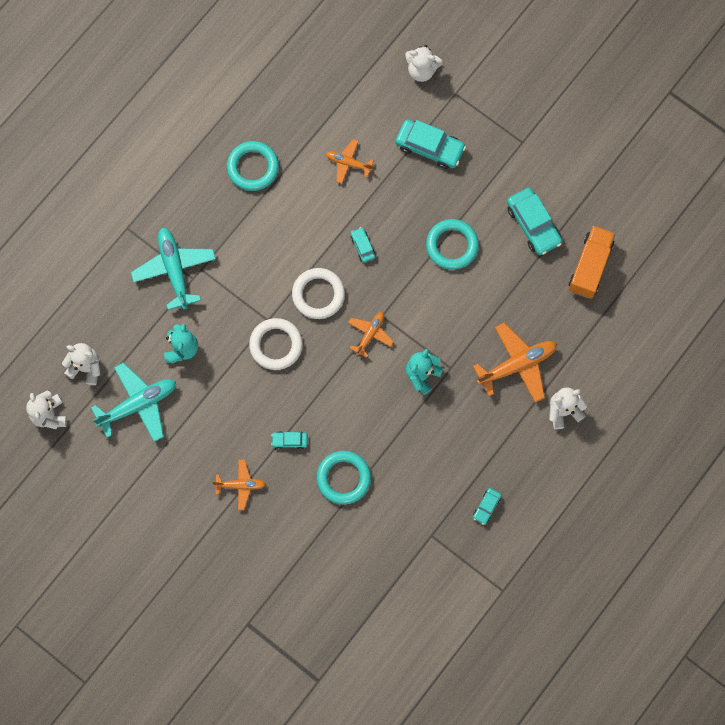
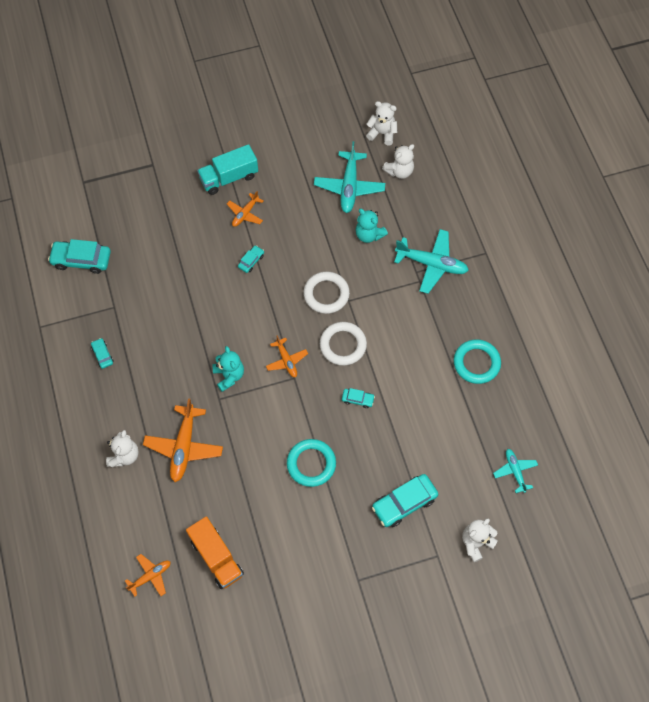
camera: 125 degrees right, 10 degrees down
(209, 533) = (229, 178): none -> turquoise truck
(335, 76) = (515, 471): none -> turquoise plane
(343, 478) = (198, 278): turquoise ring -> none
(348, 163) = (433, 433): orange plane -> orange plane (150, 576)
(533, 224) = (283, 538): turquoise car -> turquoise car (81, 260)

